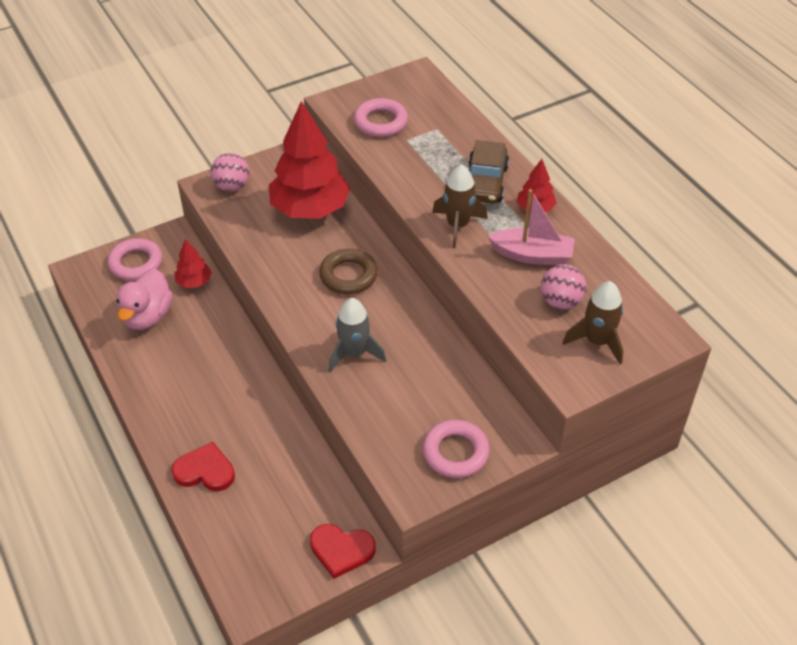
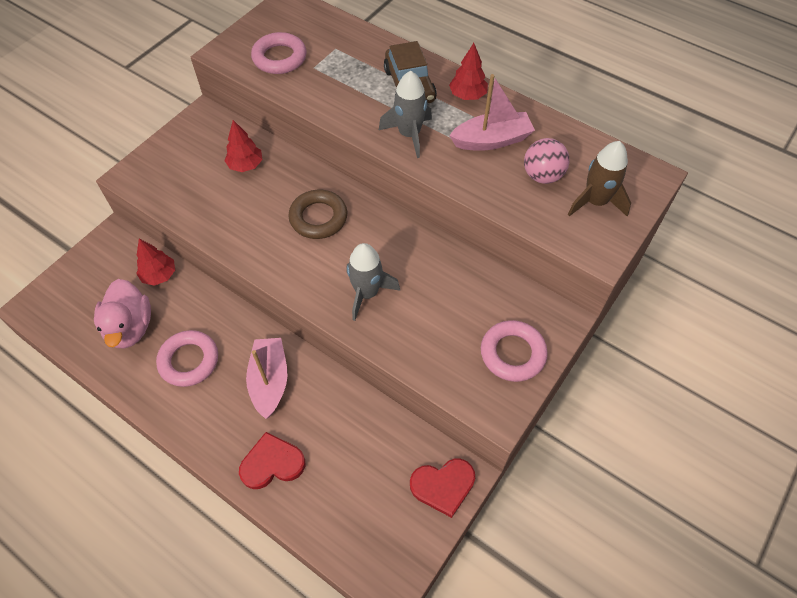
camera: 25 degrees left, 10 degrees up
(136, 263) = (89, 277): pink ring -> pink ring (189, 361)
(232, 186) = (156, 168): pink ball -> none
(239, 404) = (270, 381): none -> pink boat
(310, 209) = (245, 165): red tree -> red tree, size x0.46
(458, 225) = (409, 135): brown rocket -> grey rocket

